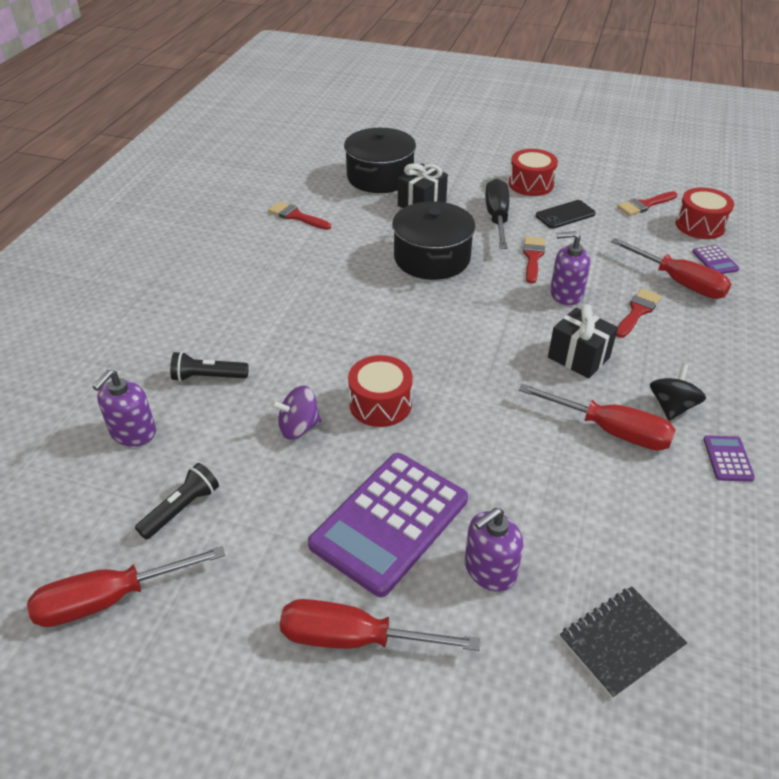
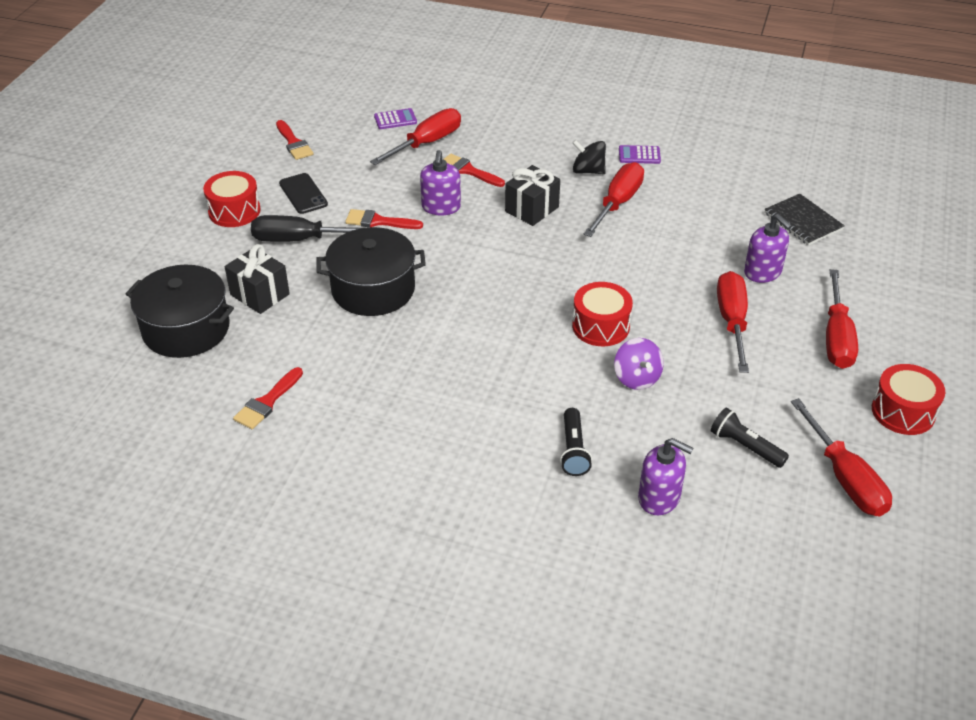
camera: 90 degrees left, 0 degrees up
(389, 522) = (732, 321): purple calculator -> red screwdriver
(700, 225) = (336, 118): red drum -> red drum (903, 412)

